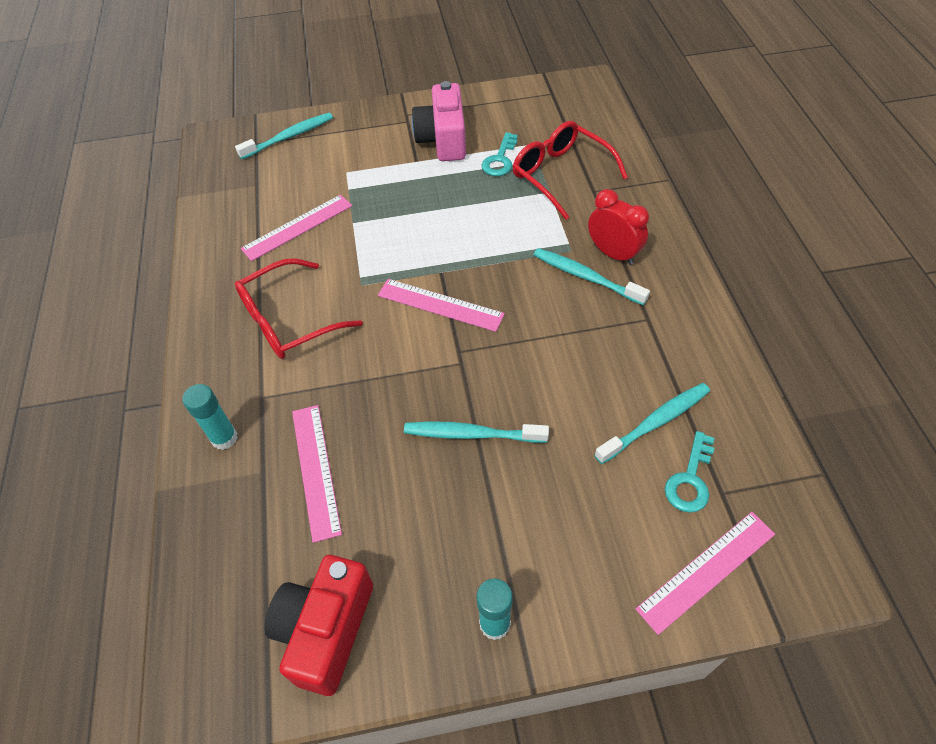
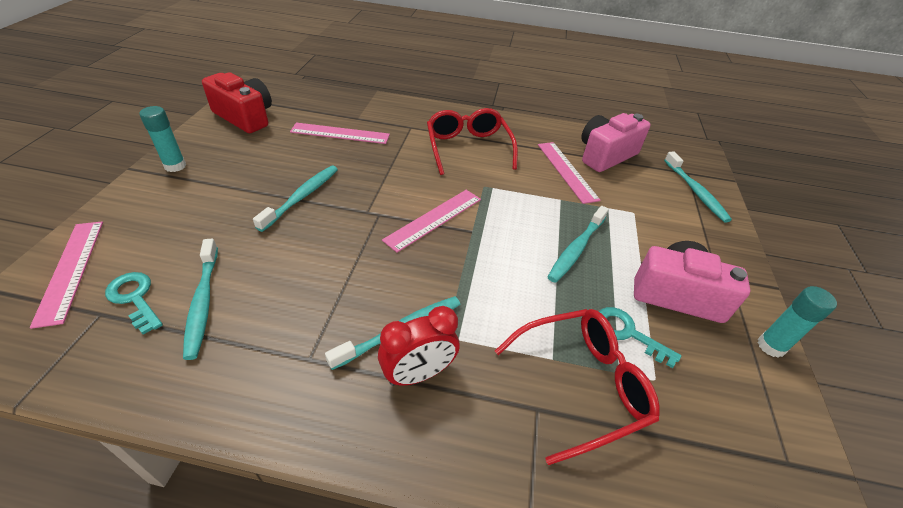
camera: 105 degrees right, 10 degrees down
(224, 438) = (392, 111): turquoise glue stick -> turquoise glue stick (771, 346)
(249, 203) = (605, 155): none -> pink camera
(423, 199) = (576, 249): none -> turquoise toothbrush

